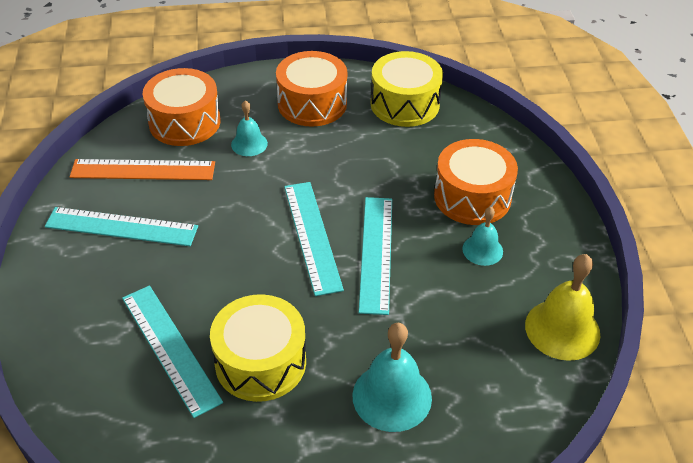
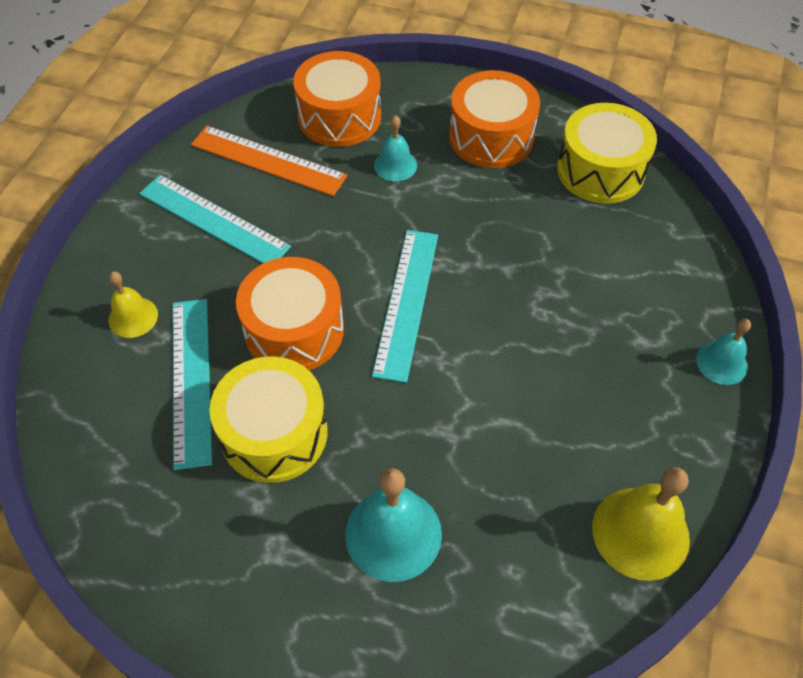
camera: 25 degrees right, 10 degrees up
(92, 320) = (133, 317): none -> yellow bell
(376, 253) = (468, 350): turquoise ruler -> none
(472, 197) = (620, 318): orange drum -> orange drum (294, 330)
(482, 250) = (596, 392): turquoise bell -> turquoise bell (721, 363)

